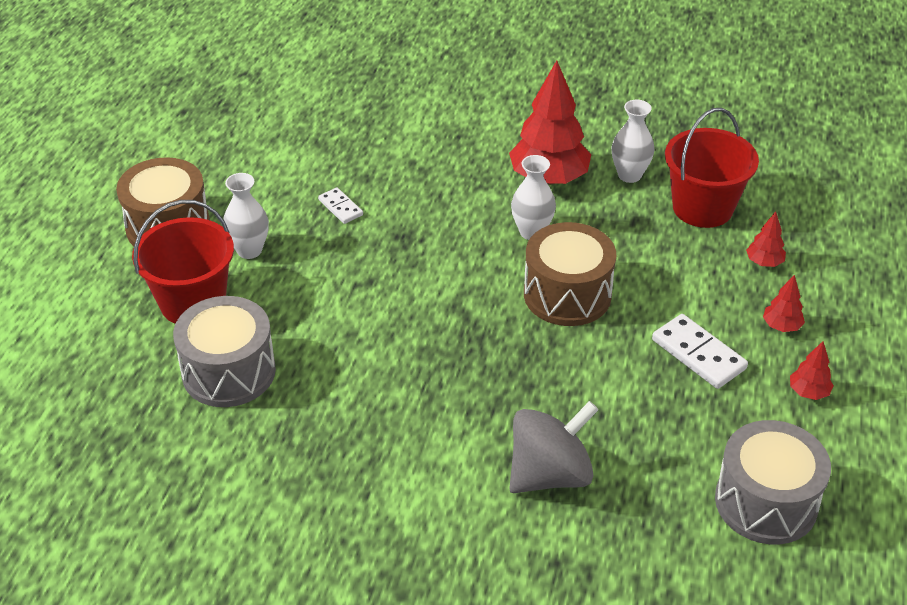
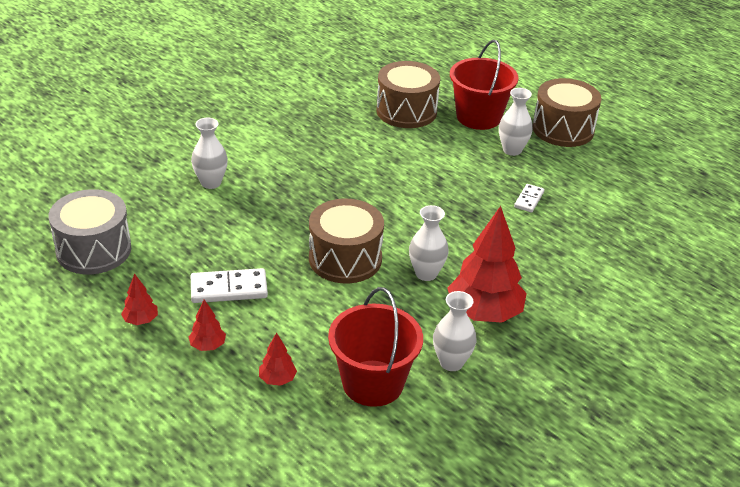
camera: 120 degrees right, 5 degrees down
(229, 372) = (406, 111): grey drum -> brown drum
(340, 207) = (529, 200): white domino -> white domino turned 60 degrees counterclockwise
(550, 474) = (211, 183): grey spinning top -> white vase

